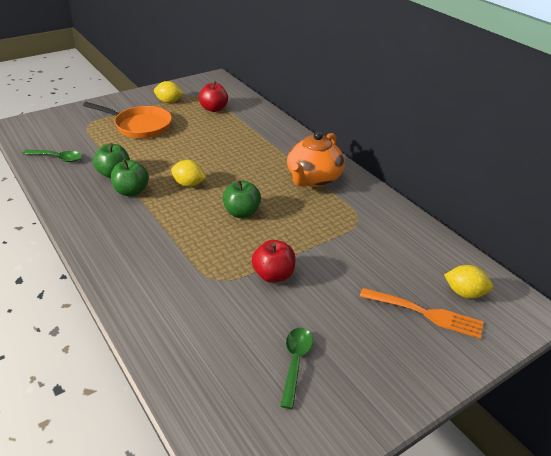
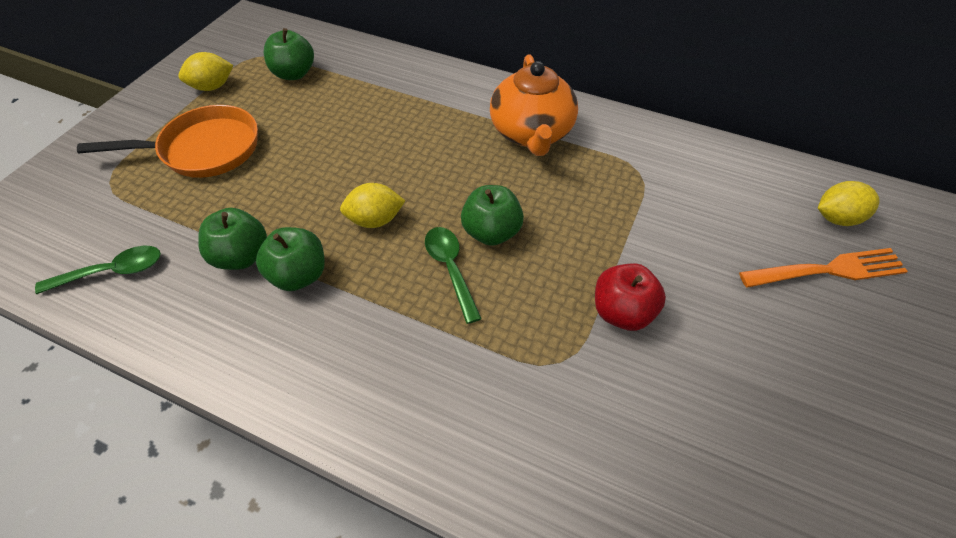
camera: 30 degrees left, 15 degrees up
(214, 109) = (294, 74): red apple -> green apple
(295, 363) = (771, 435): green spoon -> green spoon (450, 269)

